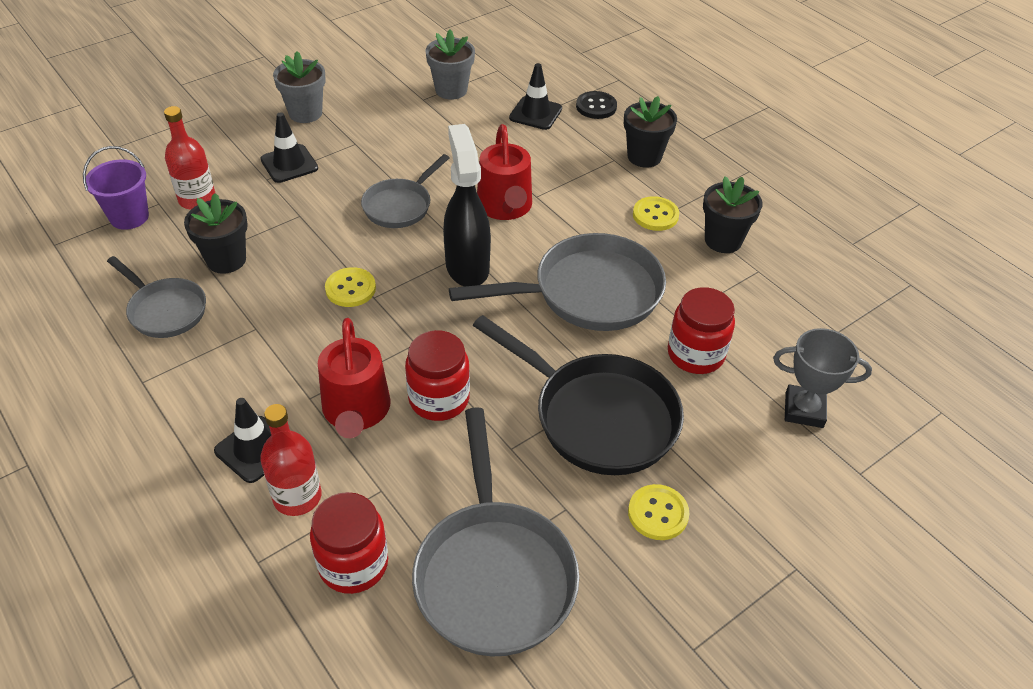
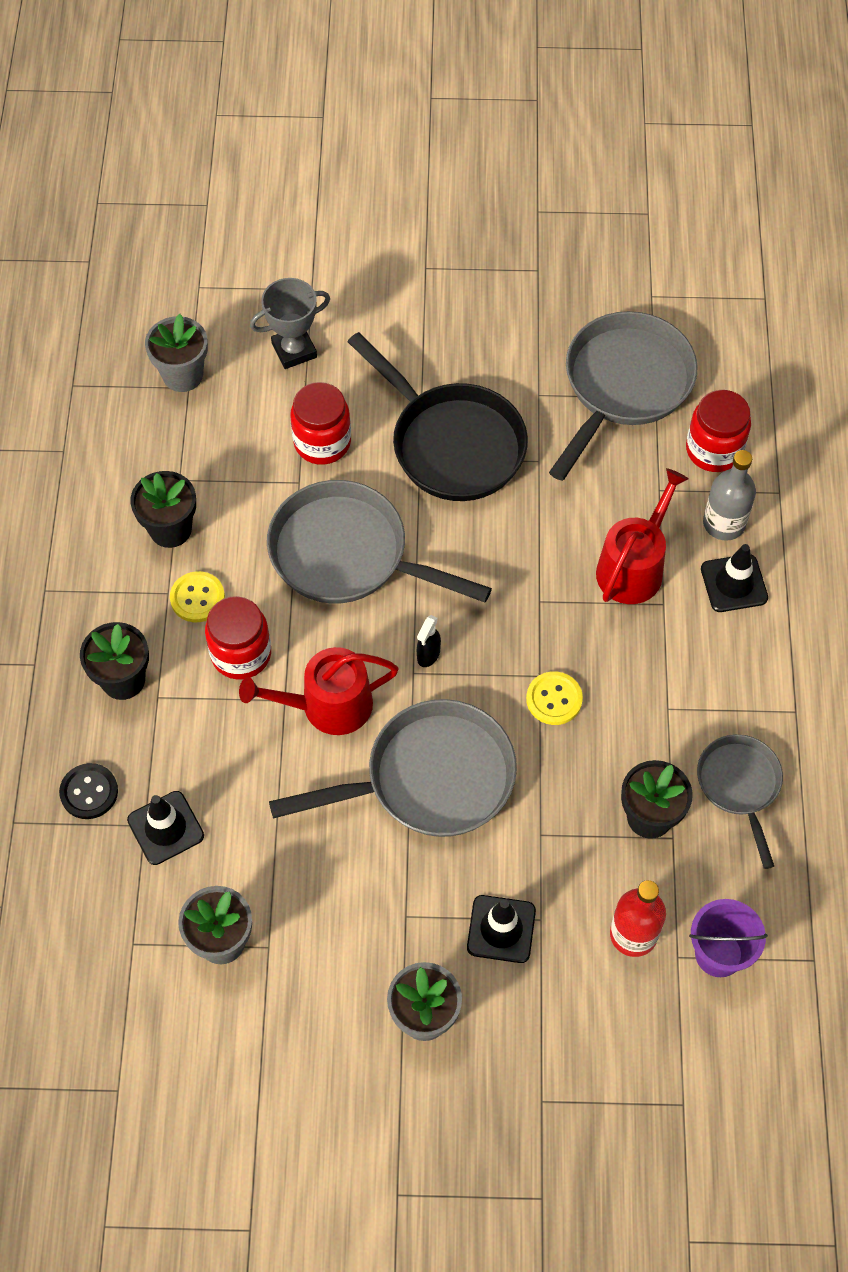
camera: 140 degrees left, 15 degrees up
(297, 497) = (724, 523): red bottle -> grey bottle
(400, 206) = (429, 779): grey pan -> grey pan, size x1.72
(439, 399) = (560, 535): red jar -> red jar (241, 654)
(467, 266) = (428, 655): black spray bottle -> black spray bottle, size x0.42
(505, 207) = (328, 706): red watering can -> red watering can turned 135 degrees counterclockwise
(597, 416) = (451, 443): black pan -> black pan turned 150 degrees clockwise
(658, 513) = (478, 352): yellow button -> none
(804, 410) = (294, 350): grey trophy -> grey trophy turned 75 degrees counterclockwise
(853, 337) = (183, 375): none -> grey flower pot

